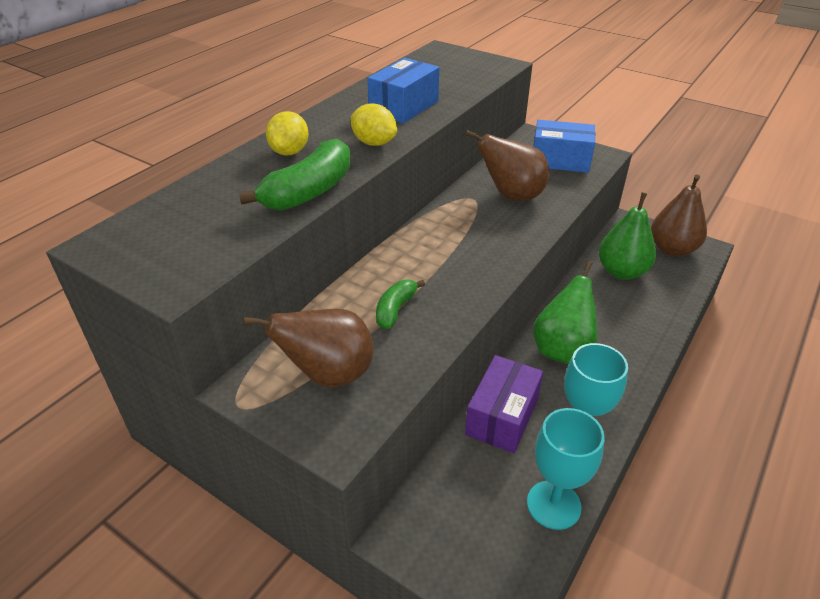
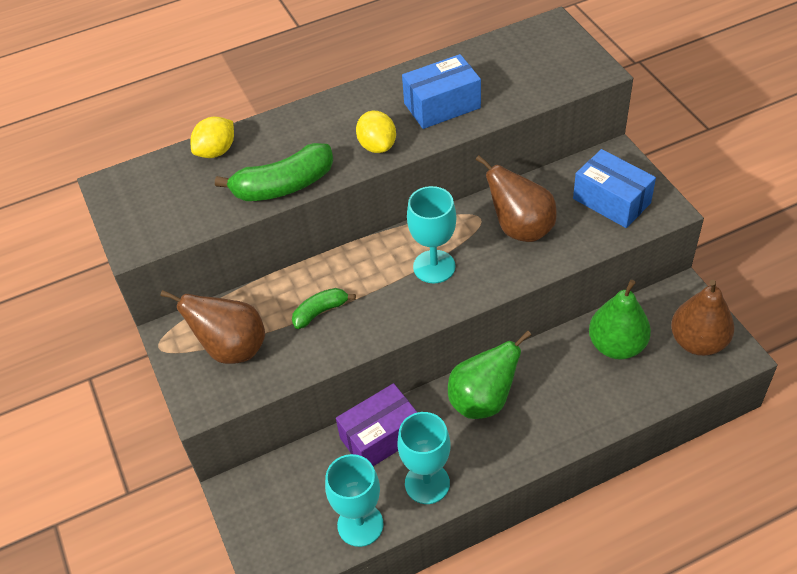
camera: 35 degrees right, 10 degrees up
(289, 152) = (301, 132): yellow lemon -> yellow lemon (216, 151)
(468, 241) = (434, 267): none -> turquoise goblet

